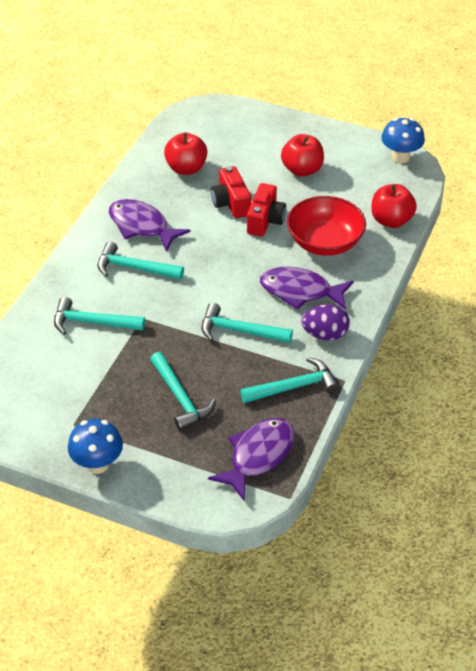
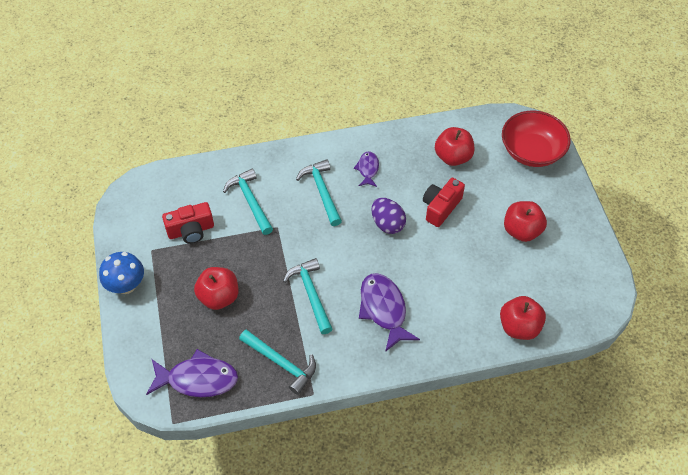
camera: 55 degrees right, 10 degrees up
(142, 226) = (368, 169): purple fish -> purple fish, size x0.56
(180, 397) = (219, 297): turquoise hammer -> red apple
(265, 220) = (441, 241): red camera -> red camera (191, 230)
(325, 242) = (452, 294): red bowl -> red bowl (531, 151)
(325, 334) = (351, 353): purple egg -> purple egg (387, 224)
(400, 157) = (604, 290): blue mushroom -> none

